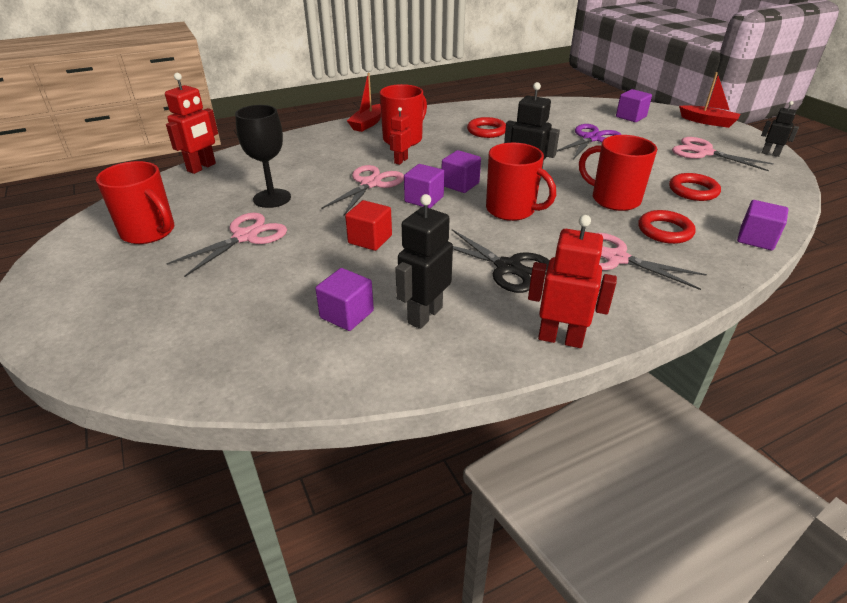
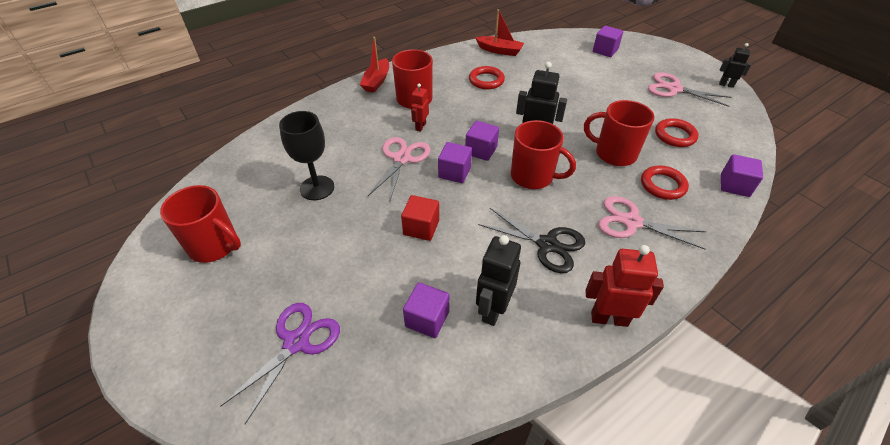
camera: 10 degrees left, 10 degrees up
(202, 167) = (237, 156): red robot -> none
(245, 237) = (307, 239): pink scissors -> none
(591, 138) = (578, 81): purple scissors -> purple scissors (296, 342)
(708, 122) = (669, 51): red boat -> red boat (499, 50)

